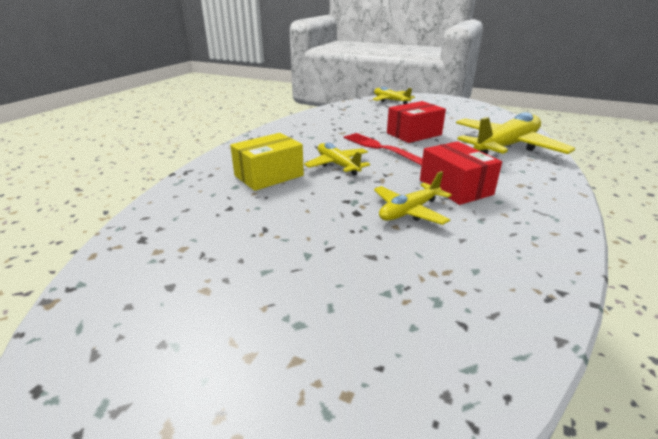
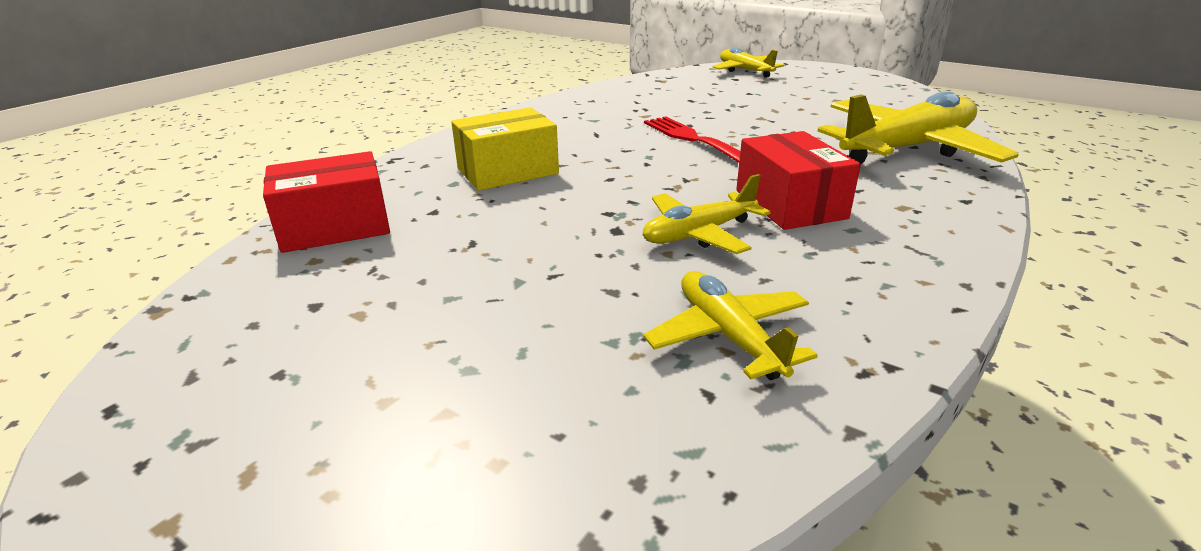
camera: 10 degrees right, 0 degrees up
(337, 165) = (617, 162): yellow plane -> yellow plane (728, 336)
(414, 134) = (759, 122): red box -> red box (335, 227)

